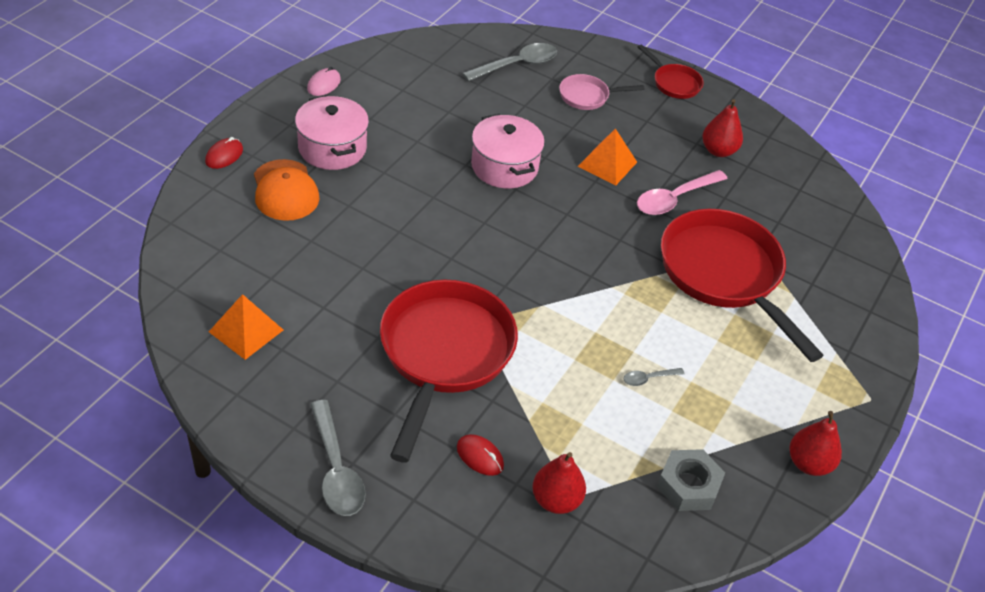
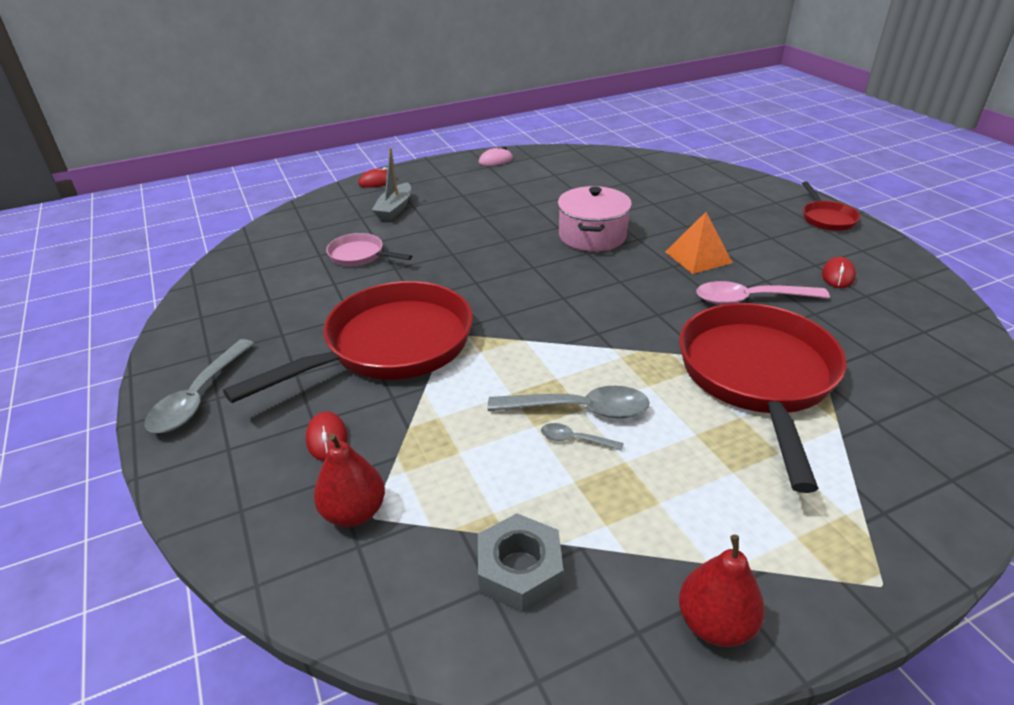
camera: 40 degrees right, 10 degrees down
(246, 331) = (260, 280): orange pyramid -> none
(285, 190) = (395, 209): orange cap -> grey boat
(332, 148) = (459, 194): pink pot -> none
(517, 65) = (672, 178): grey spoon -> grey spoon (579, 409)
(587, 96) = (722, 209): pink pan -> pink pan (360, 255)
(718, 151) = (838, 275): red pear -> red mouse

